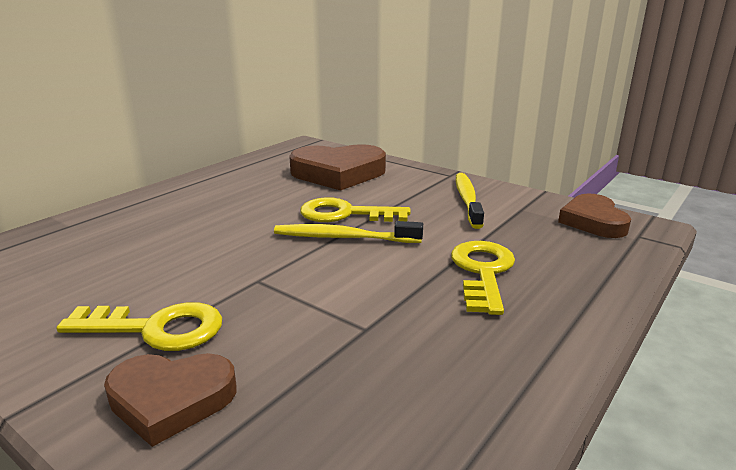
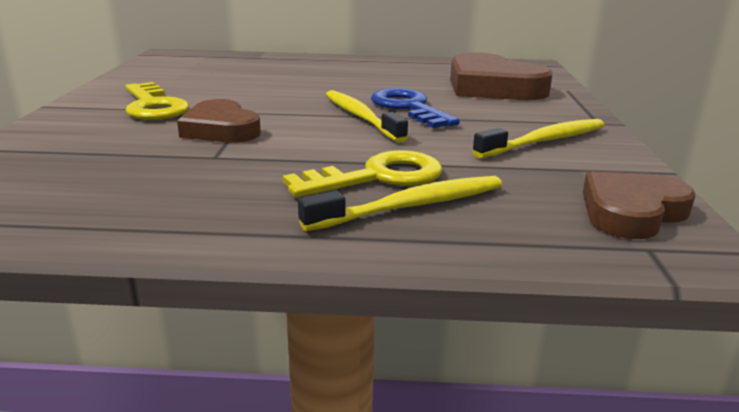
camera: 55 degrees right, 0 degrees up
(171, 400) = (77, 129): brown heart -> brown heart (221, 129)
(345, 214) = (408, 108): yellow key -> blue key
(544, 277) = (411, 206): none -> yellow toothbrush

